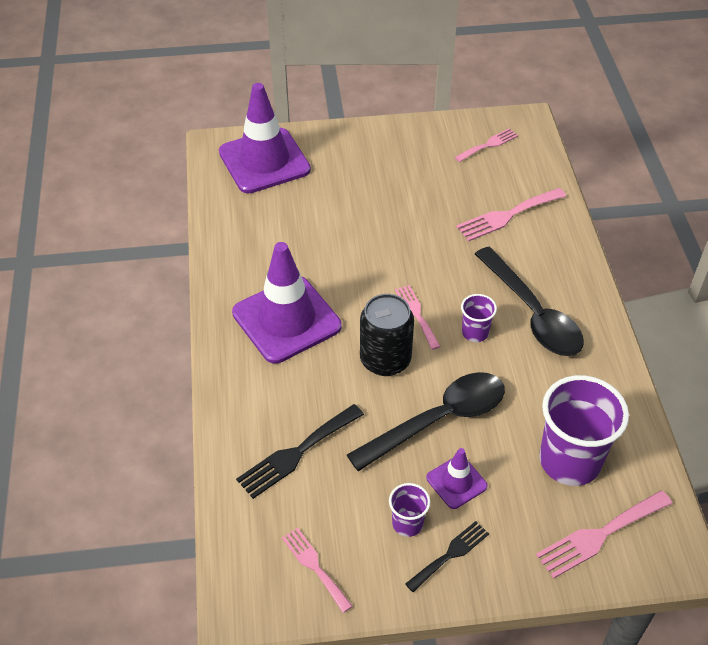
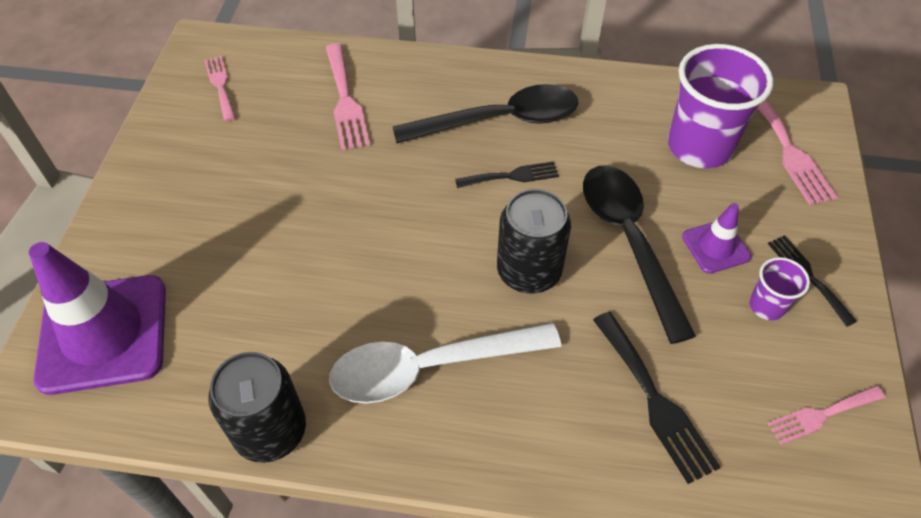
camera: 75 degrees left, 5 degrees up
(221, 254) = (270, 430): none -> black can
(286, 319) = (429, 367): purple traffic cone -> white spoon
(416, 314) = (467, 223): pink fork -> none
(475, 332) = (511, 176): purple cup -> black fork

